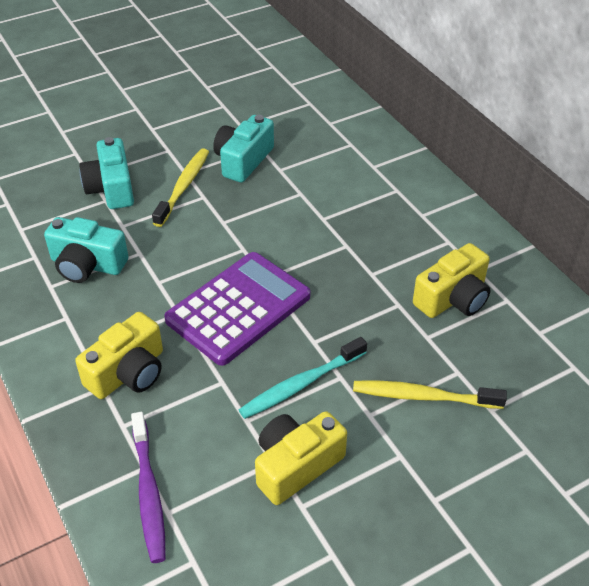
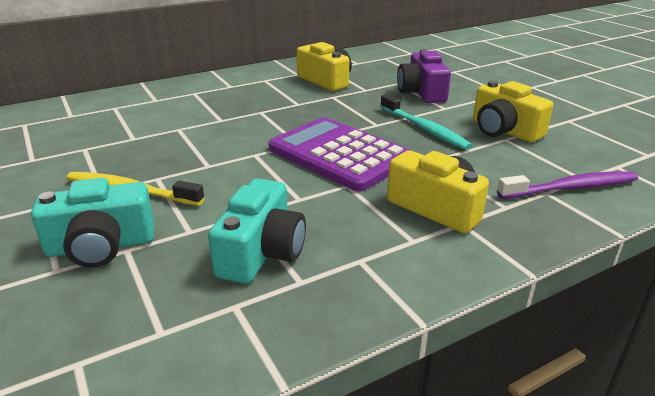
camera: 90 degrees left, 15 degrees down
(243, 160) = (103, 156): turquoise camera -> none
(423, 396) = (422, 92): yellow toothbrush -> purple camera

